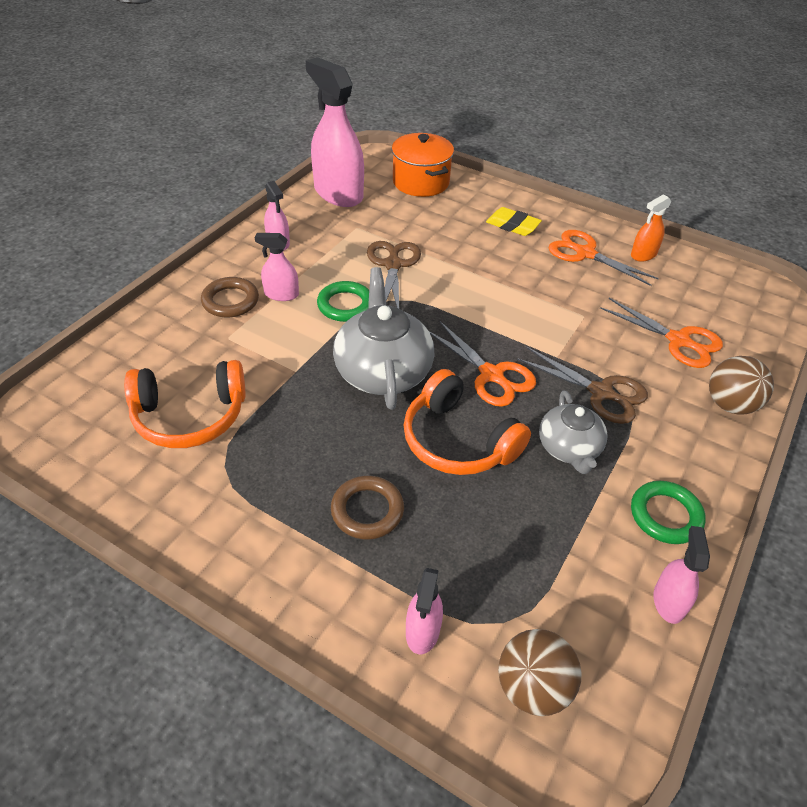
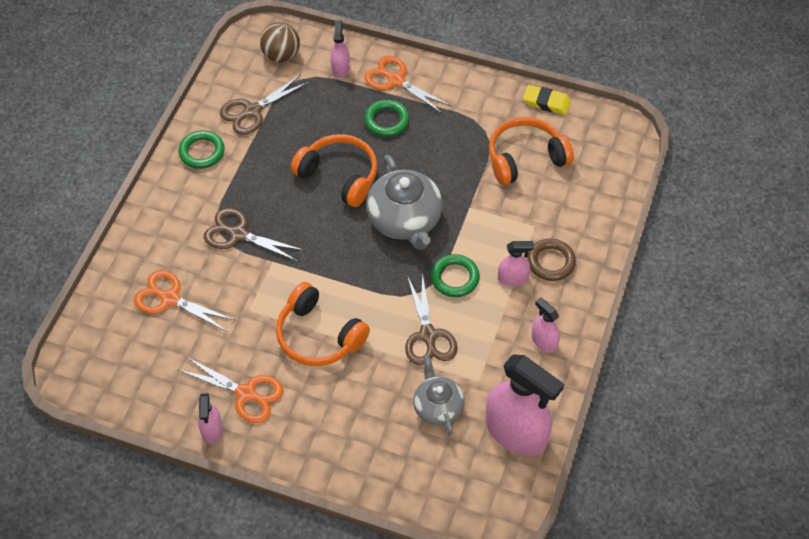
camera: 170 degrees right, 10 degrees up
(367, 510) = (387, 121): brown ring -> green ring
(421, 182) = (432, 476): orange pot -> none
(491, 375) = (322, 233): orange scissors -> orange scissors (396, 80)
(508, 283) = (318, 336): none -> orange headphones
(512, 225) = (321, 421): yellow eraser -> yellow eraser (546, 102)
(569, 448) = (262, 185): grey teapot -> grey teapot (438, 406)
(587, 573) = (252, 111): none -> brown scissors
(643, 254) = (187, 405): orange spray bottle -> none
(668, 601) = (207, 105): pink spray bottle -> pink spray bottle (212, 430)
(730, 404) = (140, 243): brown ball -> none

